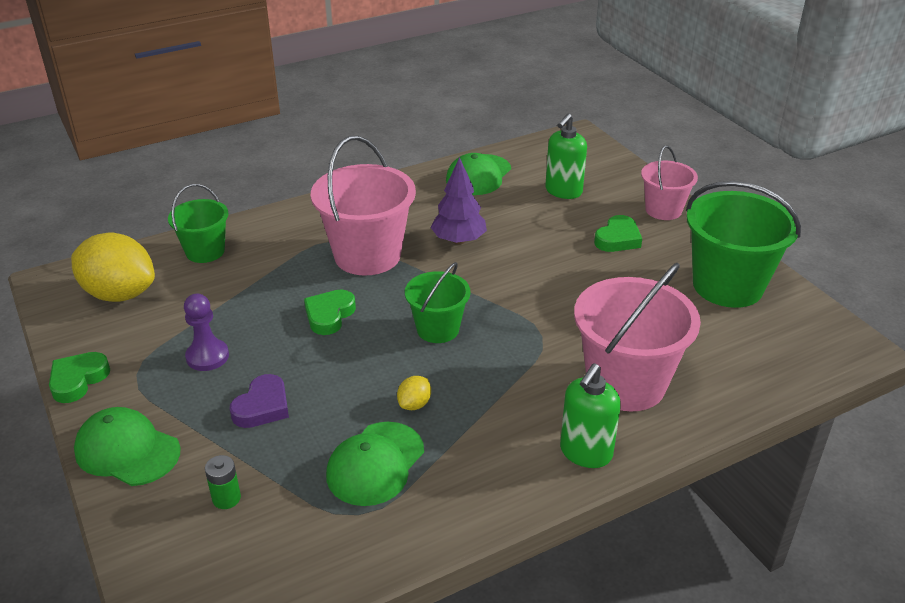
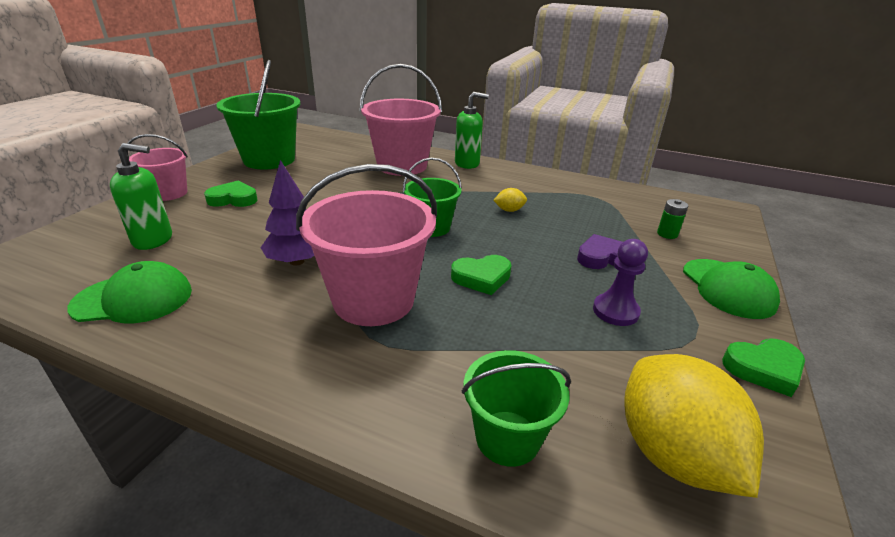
camera: 130 degrees left, 5 degrees down
(375, 464) = (566, 205): green cap -> none

